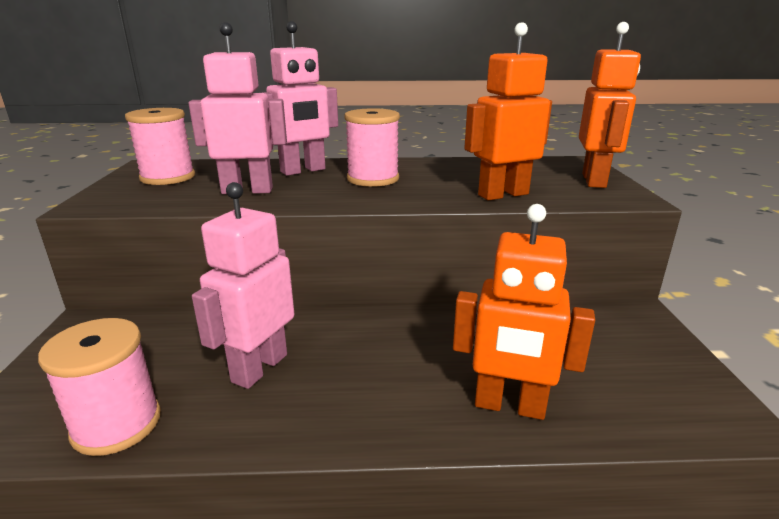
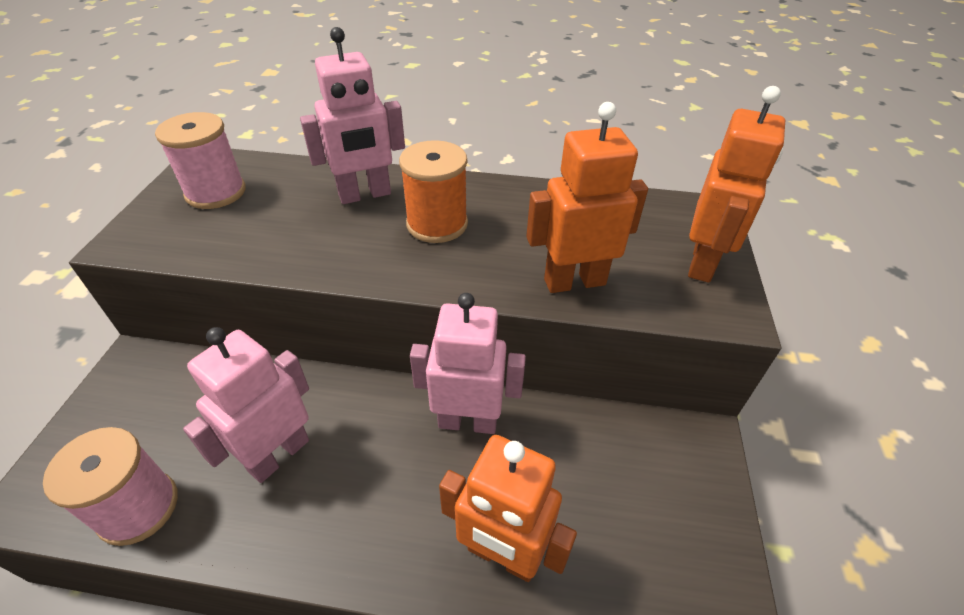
camera: 10 degrees right, 20 degrees up
(247, 191) = (290, 234): pink robot -> pink robot (468, 421)
(373, 179) = (437, 224): pink spool -> orange spool

